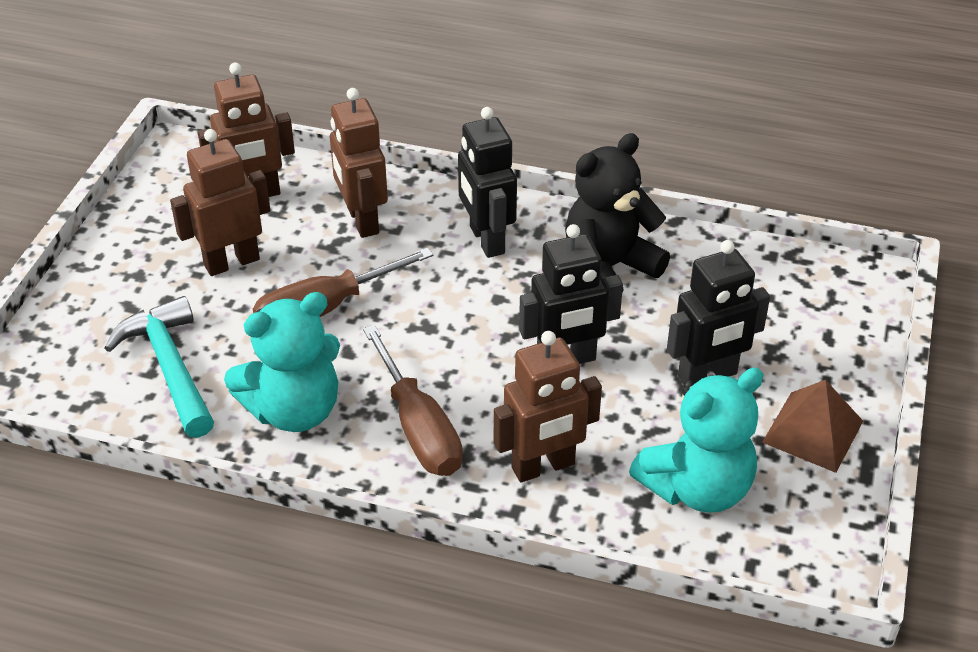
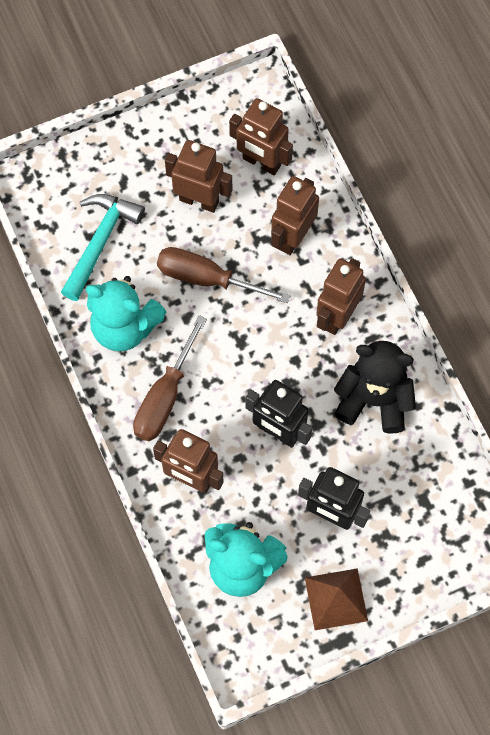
camera: 50 degrees right, 25 degrees up
(486, 240) = (337, 316): black robot -> brown robot

